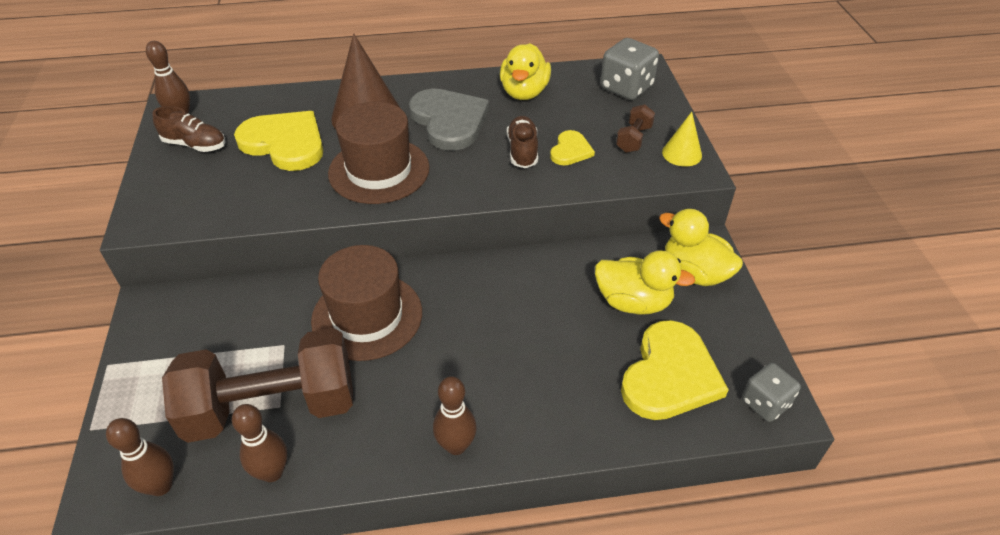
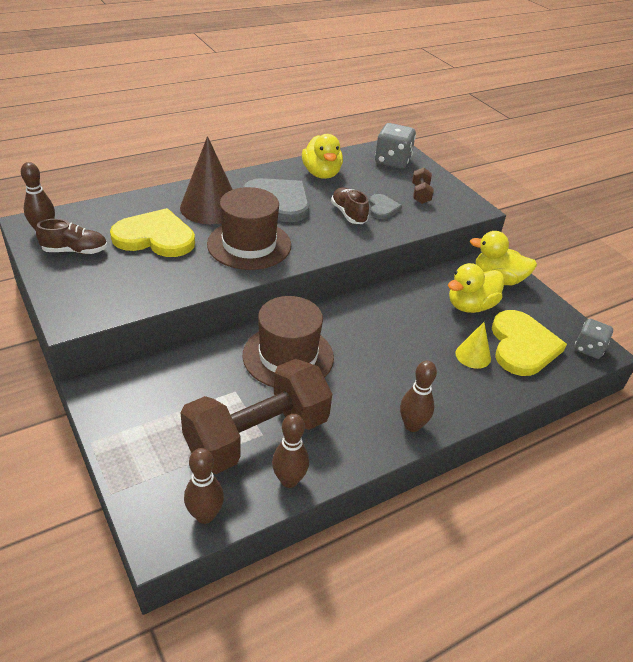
camera: 25 degrees left, 5 degrees down
(570, 150) = (382, 208): yellow heart -> grey heart
(633, 302) = (470, 306): yellow duck -> yellow duck turned 150 degrees clockwise
(682, 153) = (458, 199): yellow cone -> yellow cone (473, 355)

